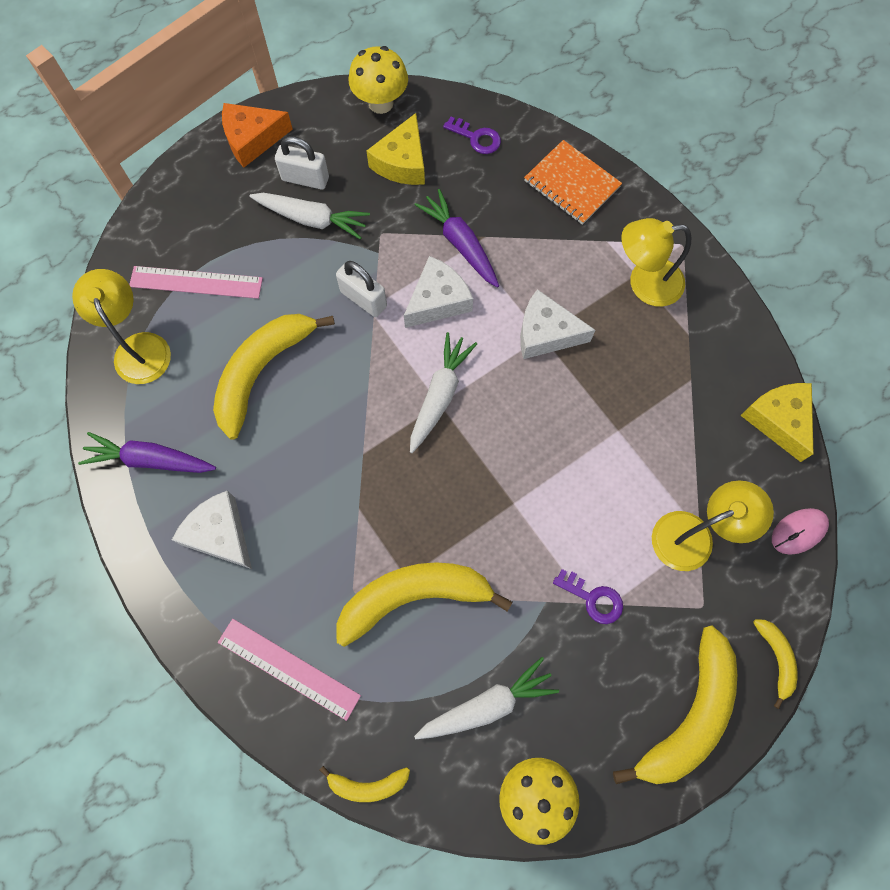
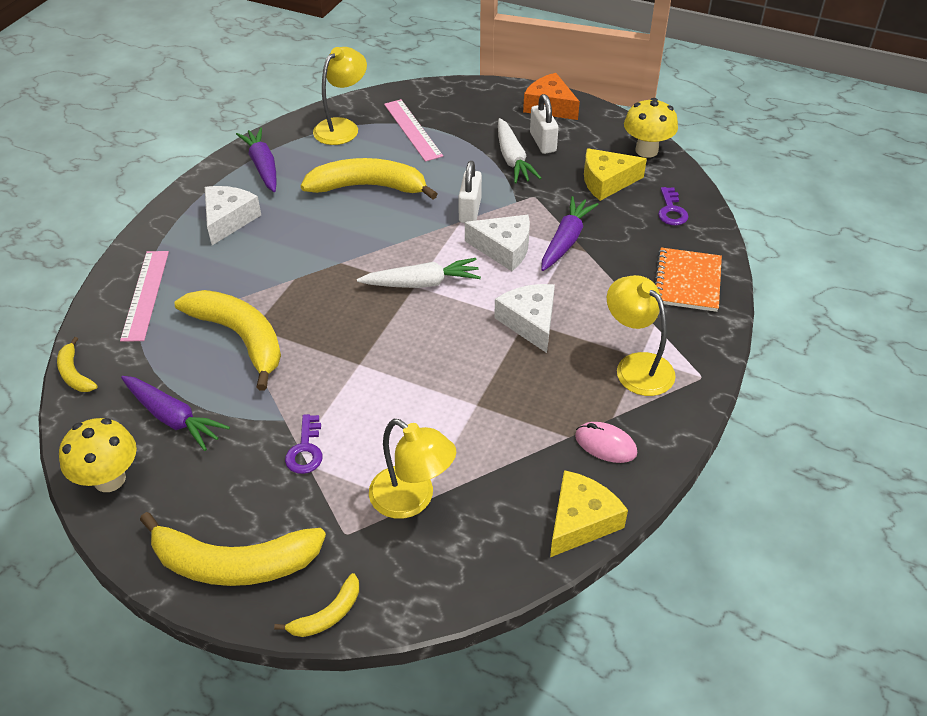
camera: 60 degrees right, 25 degrees down
(487, 704) = (173, 418): white carrot -> purple carrot
(798, 531) = (473, 584): pink mouse -> pink mouse (605, 444)

